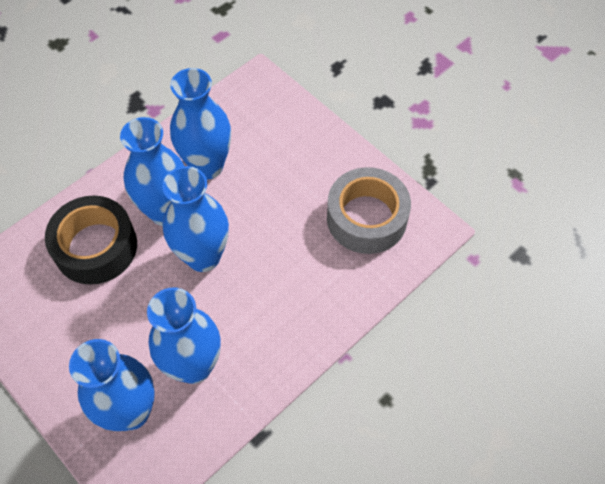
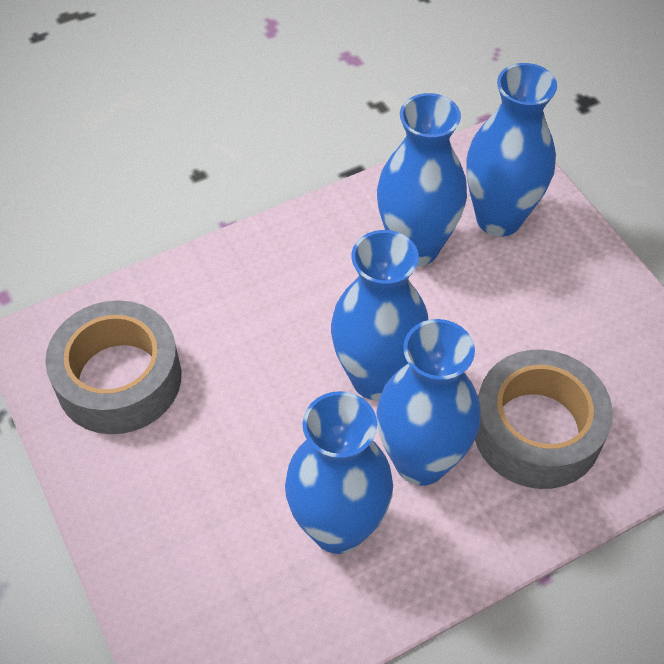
camera: 165 degrees left, 5 degrees down
(96, 247) = (536, 430): black tape -> grey tape

